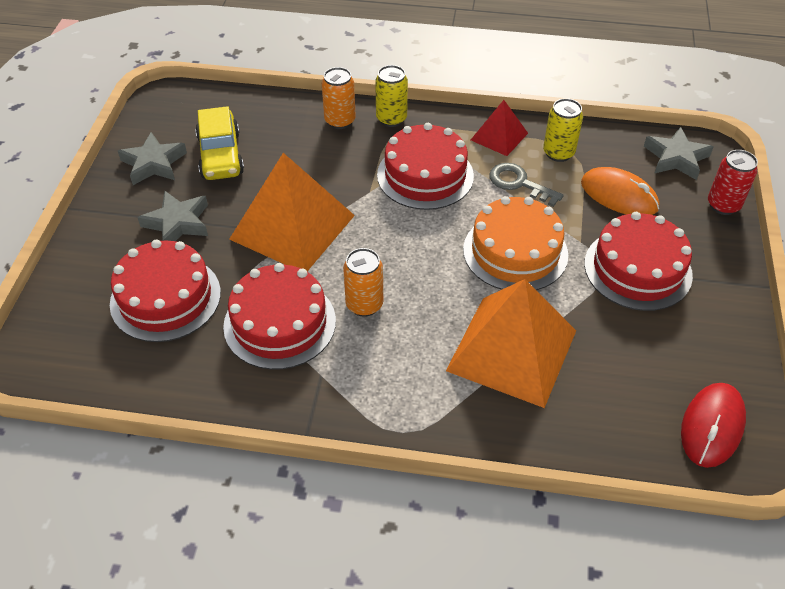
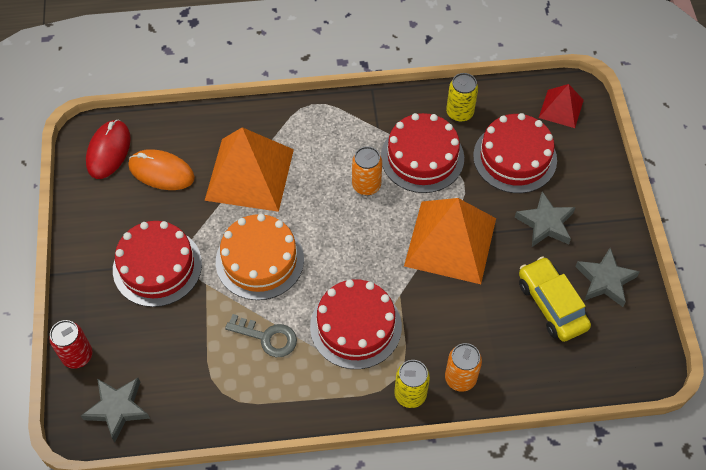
camera: 165 degrees right, 10 degrees up
(499, 136) = (296, 396): red pyramid -> red pyramid (561, 108)
(558, 153) = (234, 387): yellow can -> yellow can (459, 113)
(619, 195) = (174, 344): orange mouse -> orange mouse (161, 172)

